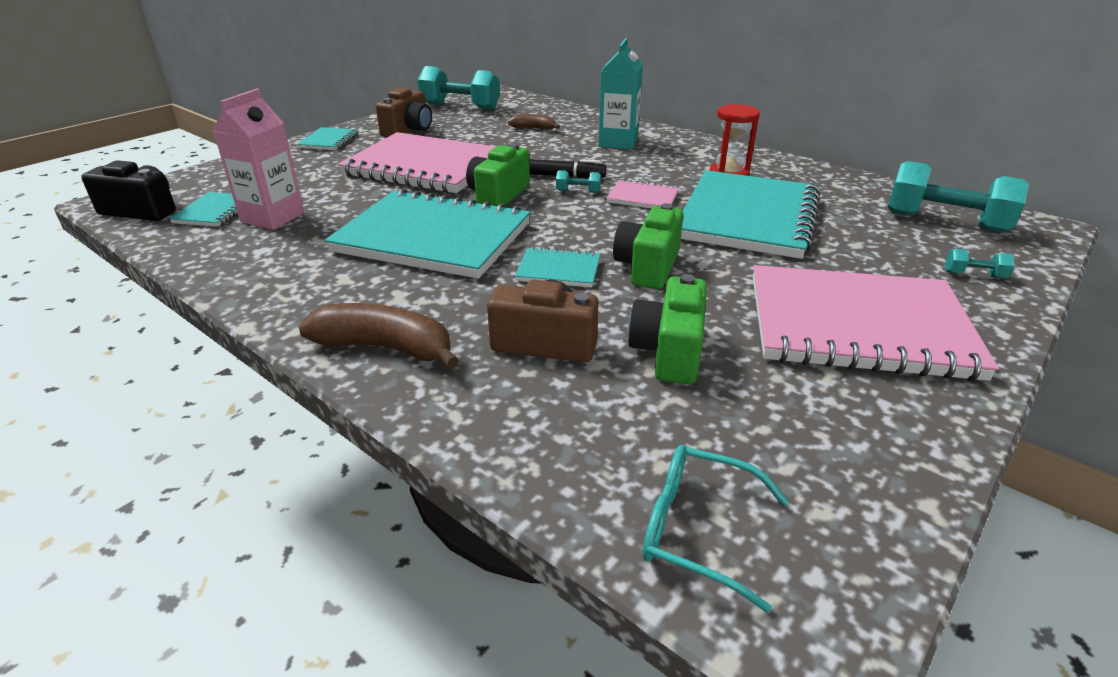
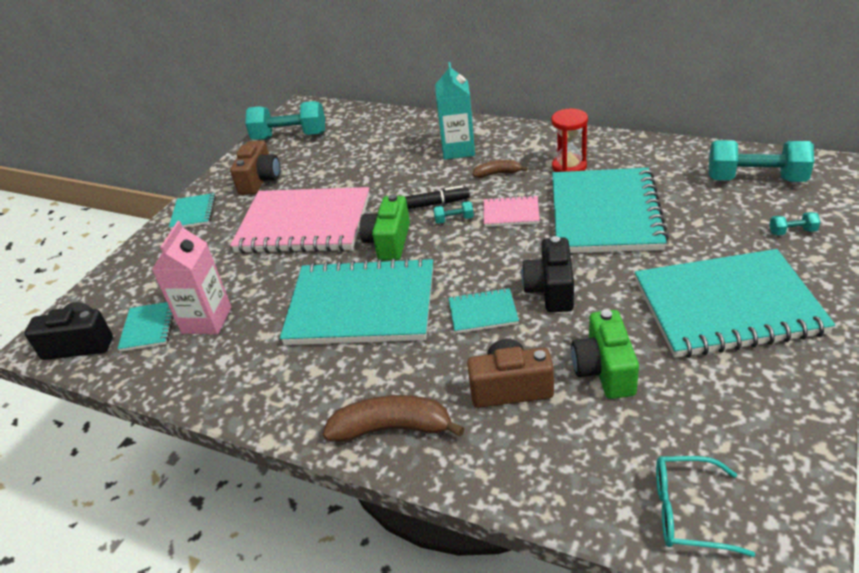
camera: 10 degrees left, 5 degrees up
(533, 128) = (374, 149): brown banana -> brown banana (498, 173)
(648, 267) = (551, 290): green camera -> black camera
(857, 326) = (727, 307): pink notebook -> turquoise notebook

